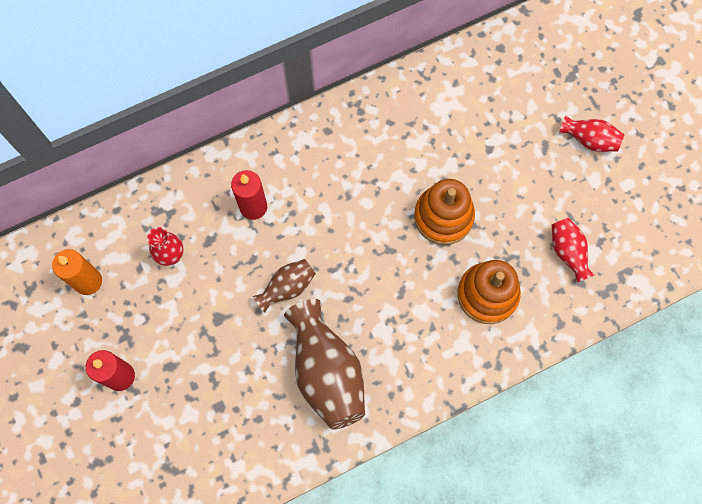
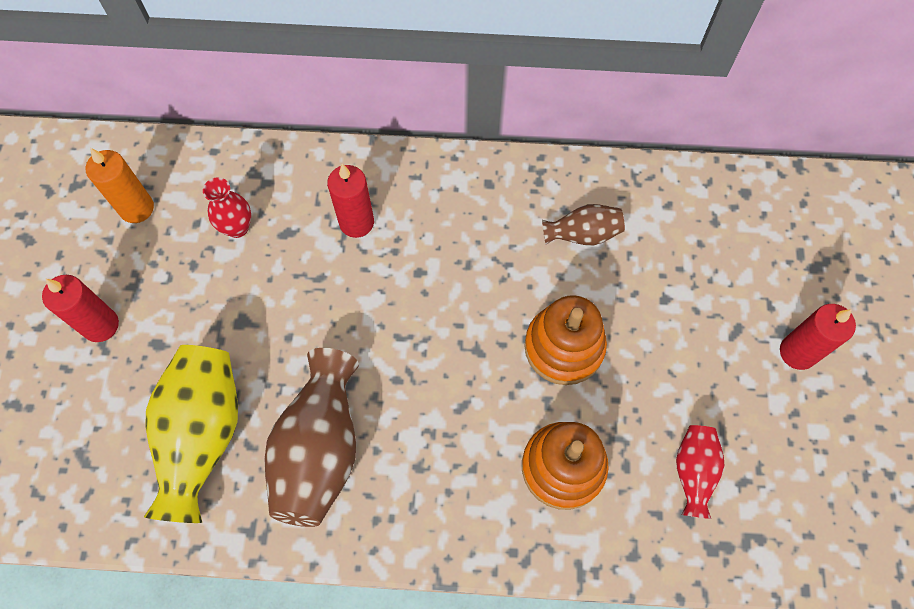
camera: 30 degrees right, 5 degrees down
(242, 408) = (202, 436): none -> yellow vase
(287, 287) = (337, 329): brown vase -> brown vase (582, 234)
(589, 140) = (797, 352): red vase -> red candle

